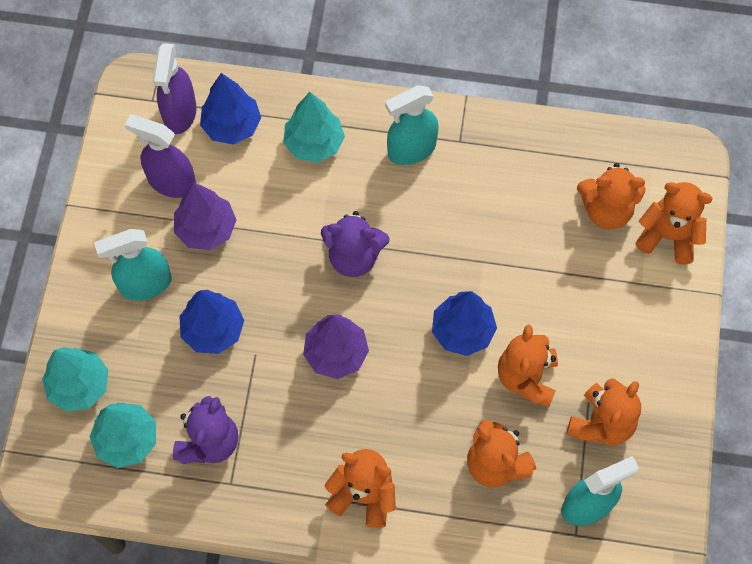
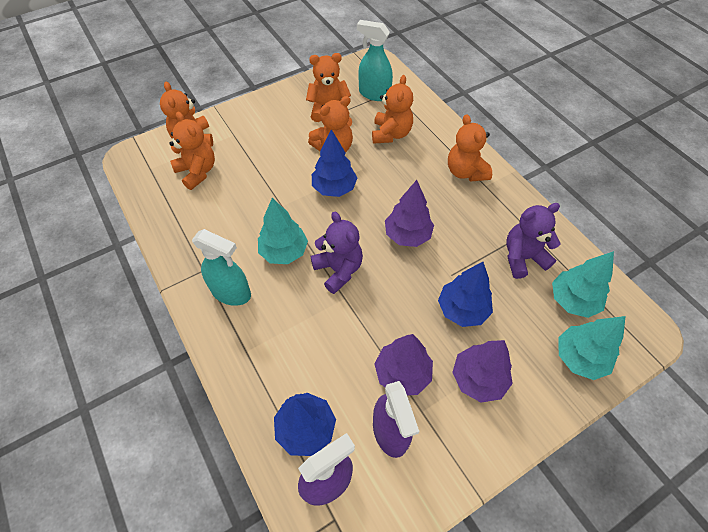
camera: 130 degrees left, 10 degrees down
(145, 284) = (478, 379): turquoise spray bottle -> purple tree
(314, 143) = (274, 356): turquoise tree -> turquoise tree (284, 252)

